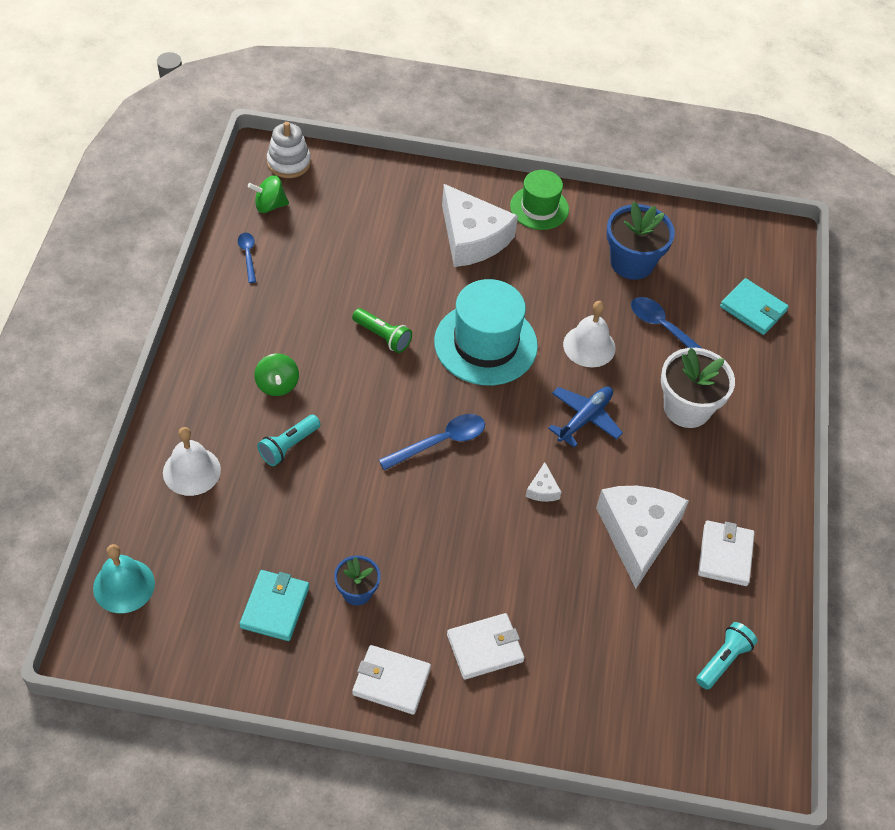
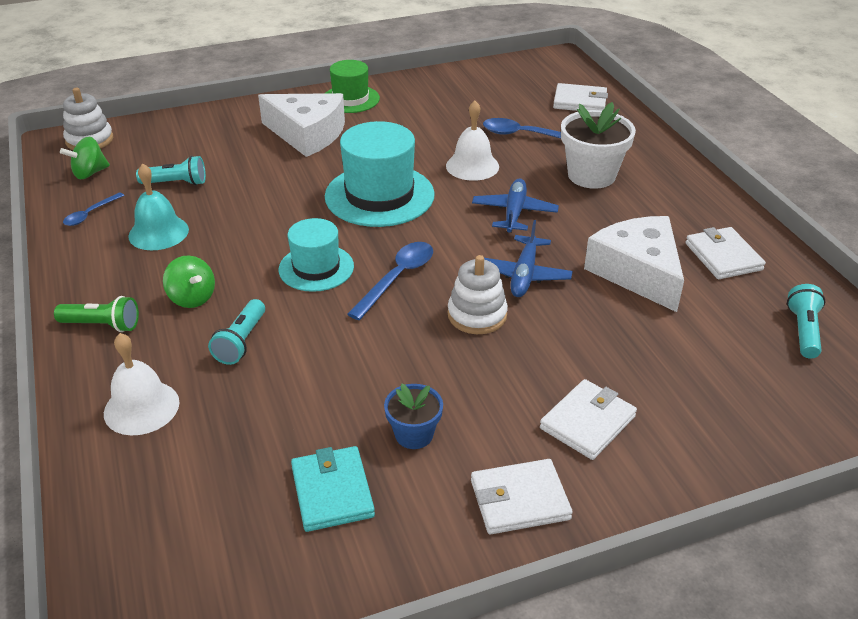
camera: 25 degrees left, 15 degrees down
(124, 585) = (124, 558): turquoise bell -> turquoise bell (158, 232)
(248, 255) = (90, 214): blue spoon -> blue spoon turned 105 degrees counterclockwise
(330, 250) = (176, 183): none -> turquoise flashlight
(382, 336) = (276, 224): green flashlight -> green flashlight (102, 325)
(385, 400) = (316, 268): none -> turquoise hat
(476, 510) = (477, 315): none -> white stacking toy
(542, 489) = (524, 275): white cheese -> blue plane
(632, 263) = (458, 106): blue flower pot -> none
(753, 309) = (580, 101): turquoise wallet -> white wallet

